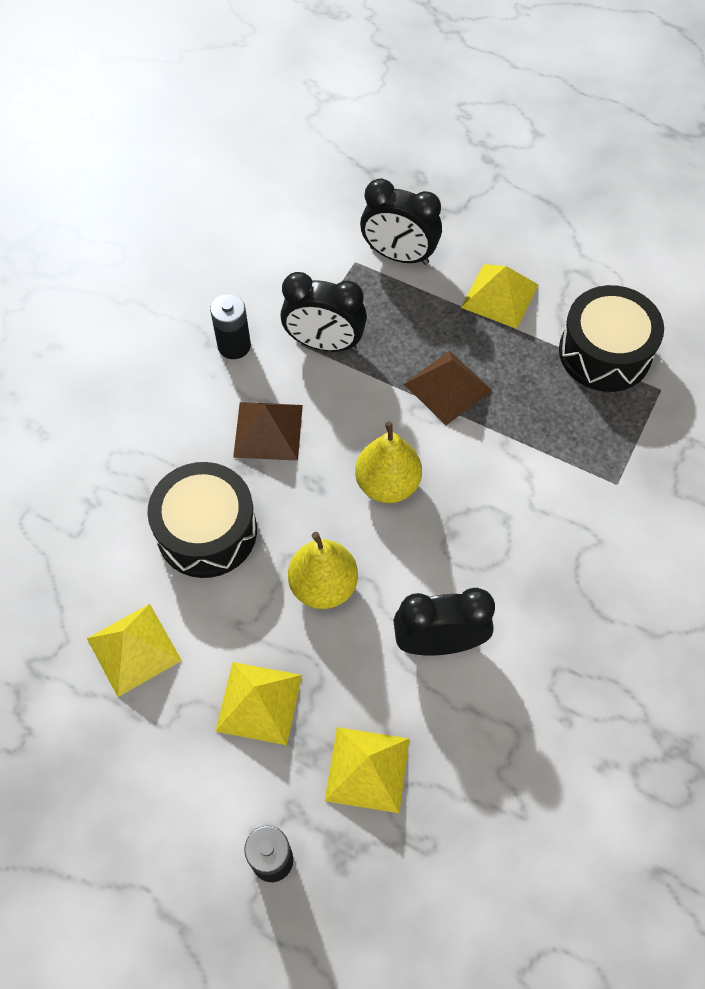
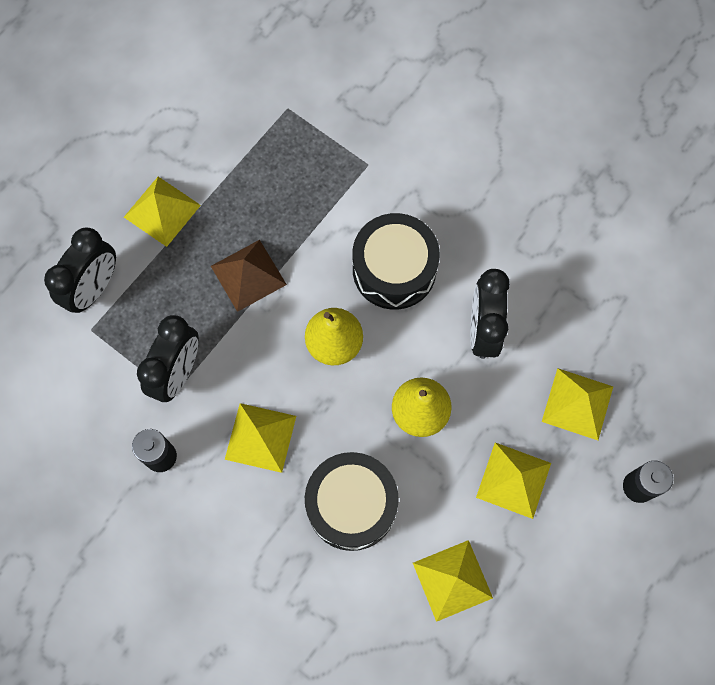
camera: 80 degrees left, 10 degrees up
(268, 431) = (260, 437): brown pyramid -> yellow pyramid
(605, 352) = (242, 141): black drum -> black drum (394, 269)

